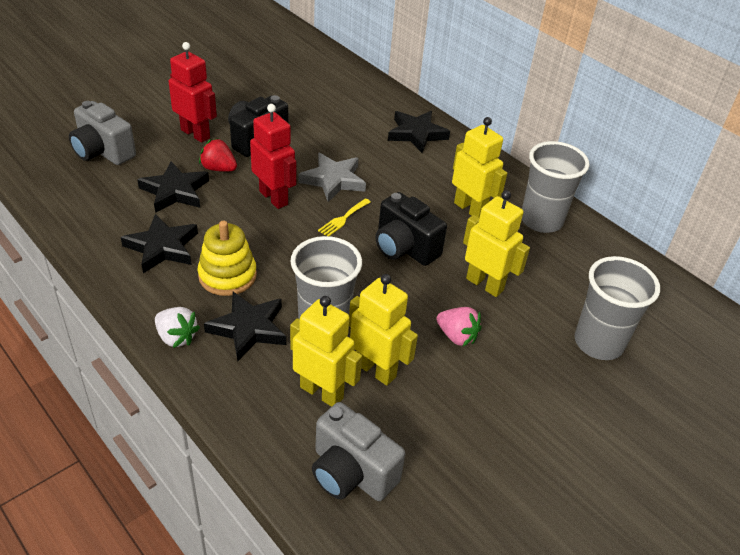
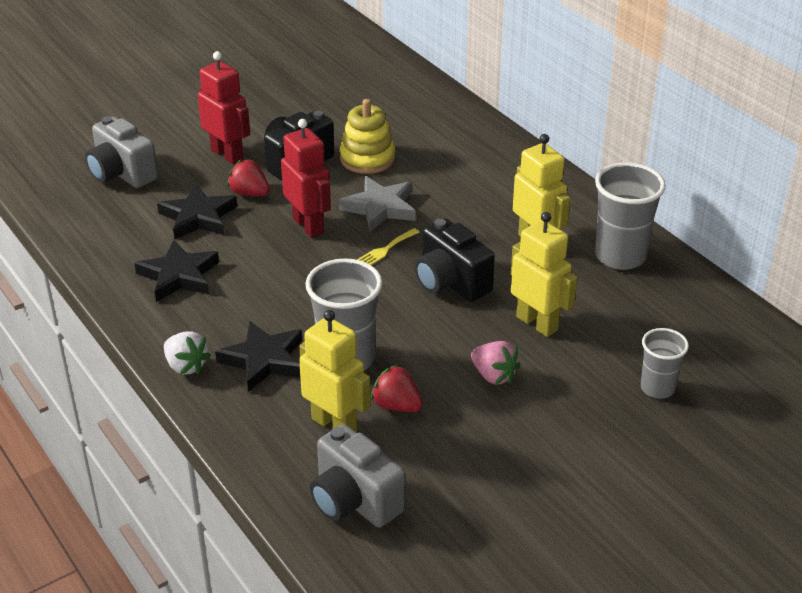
camera: 10 degrees right, 5 degrees down
(227, 275) = (247, 306): yellow stacking toy -> yellow stacking toy (367, 158)
(375, 370) = (396, 405): yellow robot -> red strawberry
(416, 134) = (488, 156): black star -> none
(598, 343) = (657, 388): grey cup -> grey cup, size x0.60

